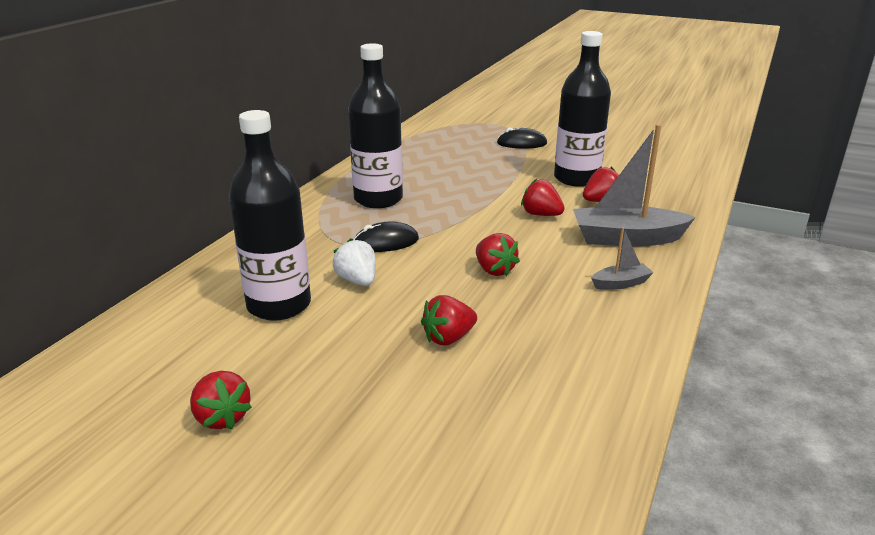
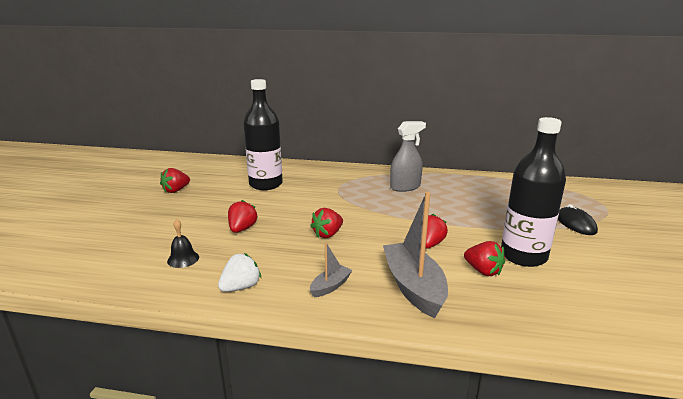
camera: 75 degrees right, 5 degrees down
(357, 281) = (297, 197): white strawberry -> white strawberry (241, 287)
(378, 199) = (405, 187): black bottle -> grey spray bottle
(386, 242) = (347, 197): black mouse -> none
(448, 338) = (242, 229): red strawberry -> red strawberry turned 60 degrees clockwise
(531, 399) = (183, 259): none -> black bell
(621, 283) = (330, 286): grey boat -> grey boat turned 105 degrees counterclockwise

